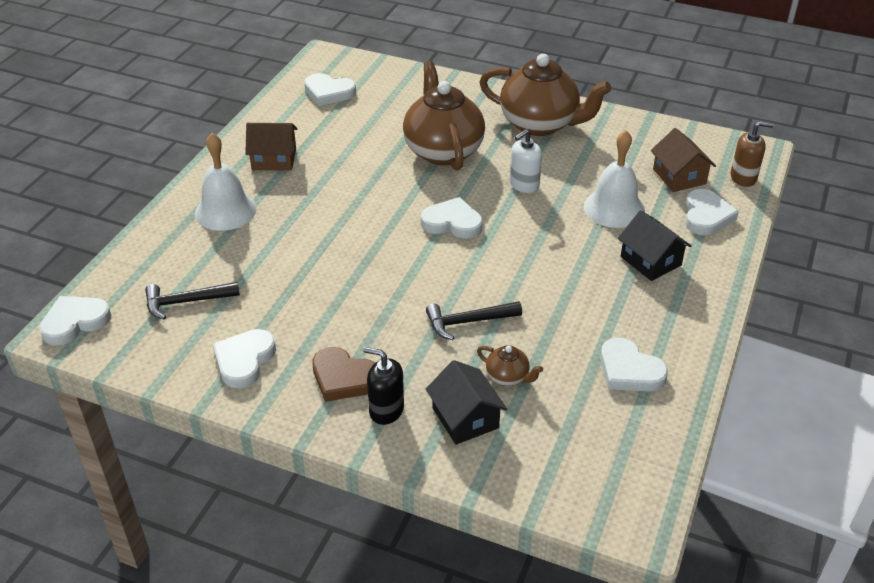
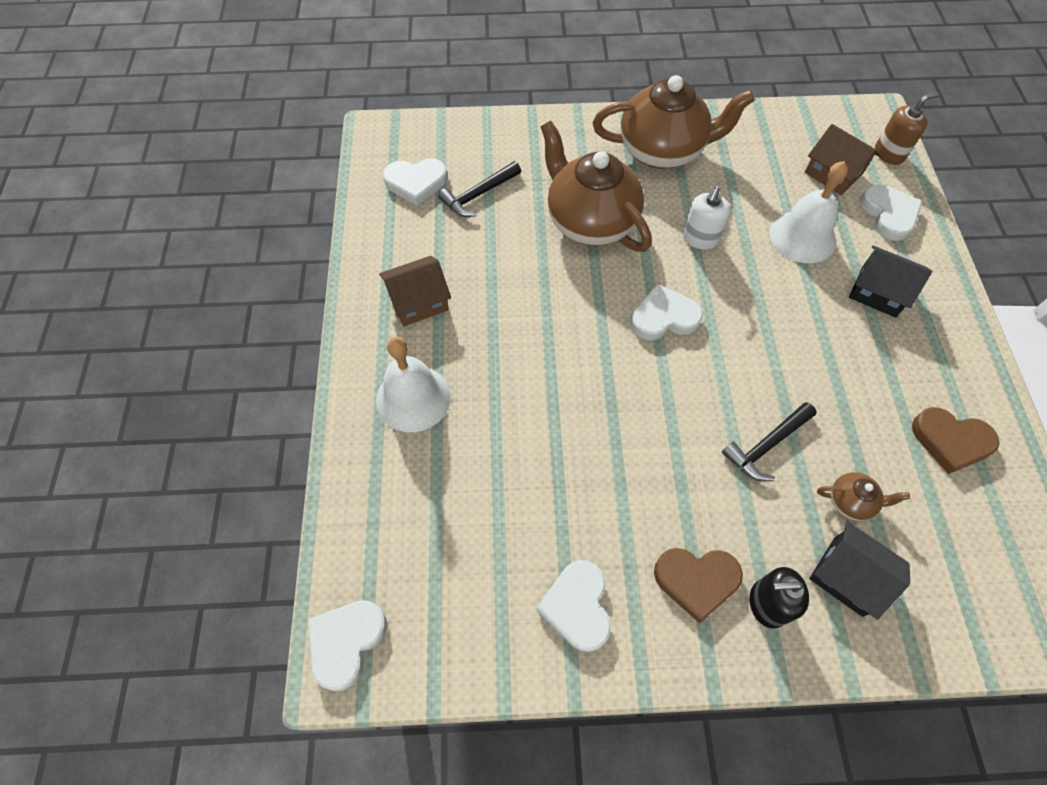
camera: 25 degrees left, 20 degrees up
(186, 302) = (457, 551): black hammer -> black hammer (478, 195)
(629, 370) = (950, 441): white heart -> brown heart

